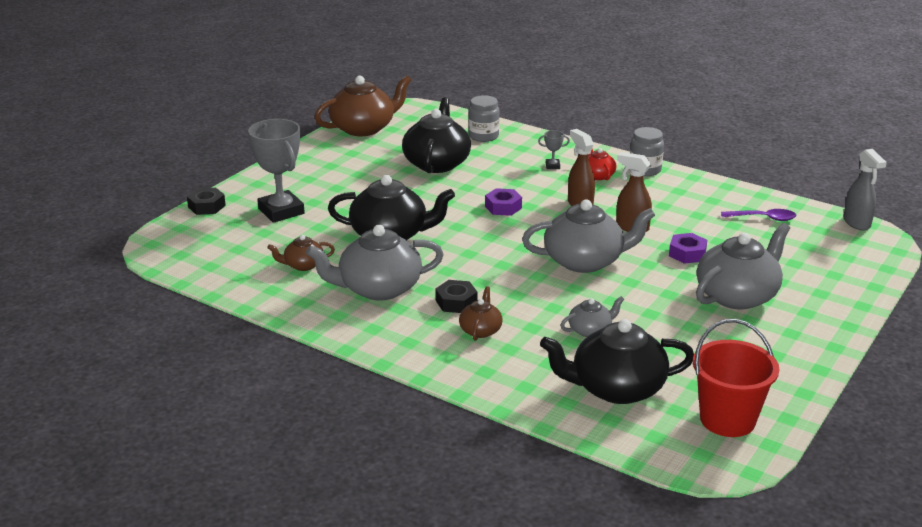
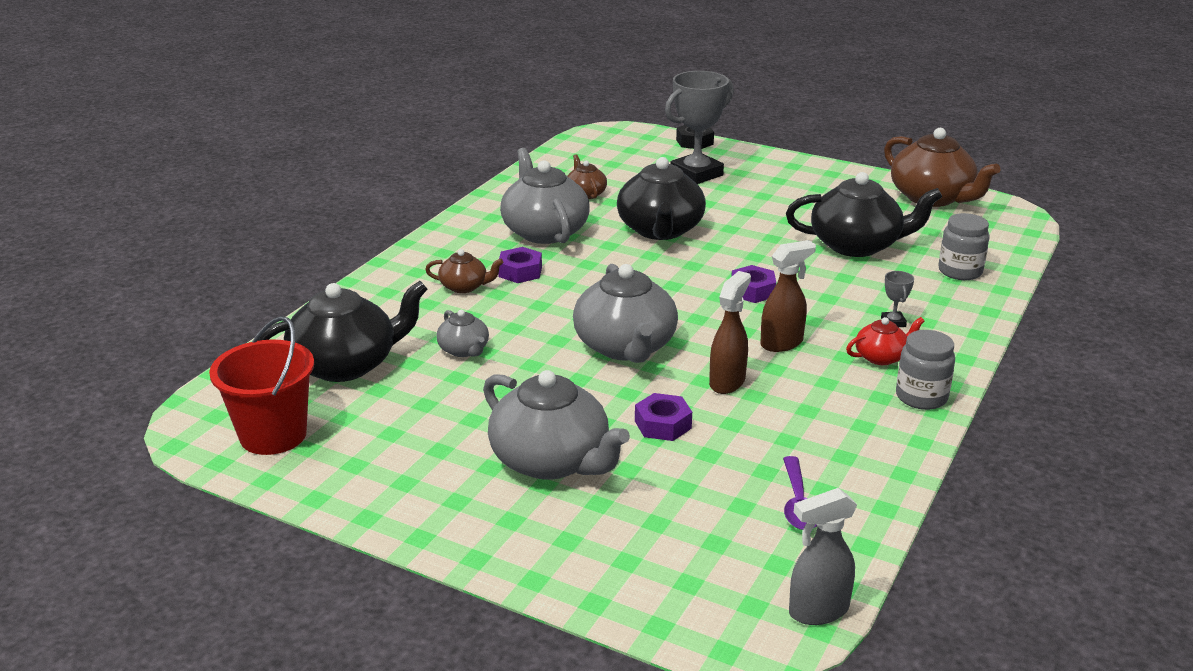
camera: 85 degrees right, 0 degrees up
(456, 302) = (520, 272): black nut -> purple nut
(616, 388) = (346, 365): black teapot -> black teapot turned 75 degrees clockwise

